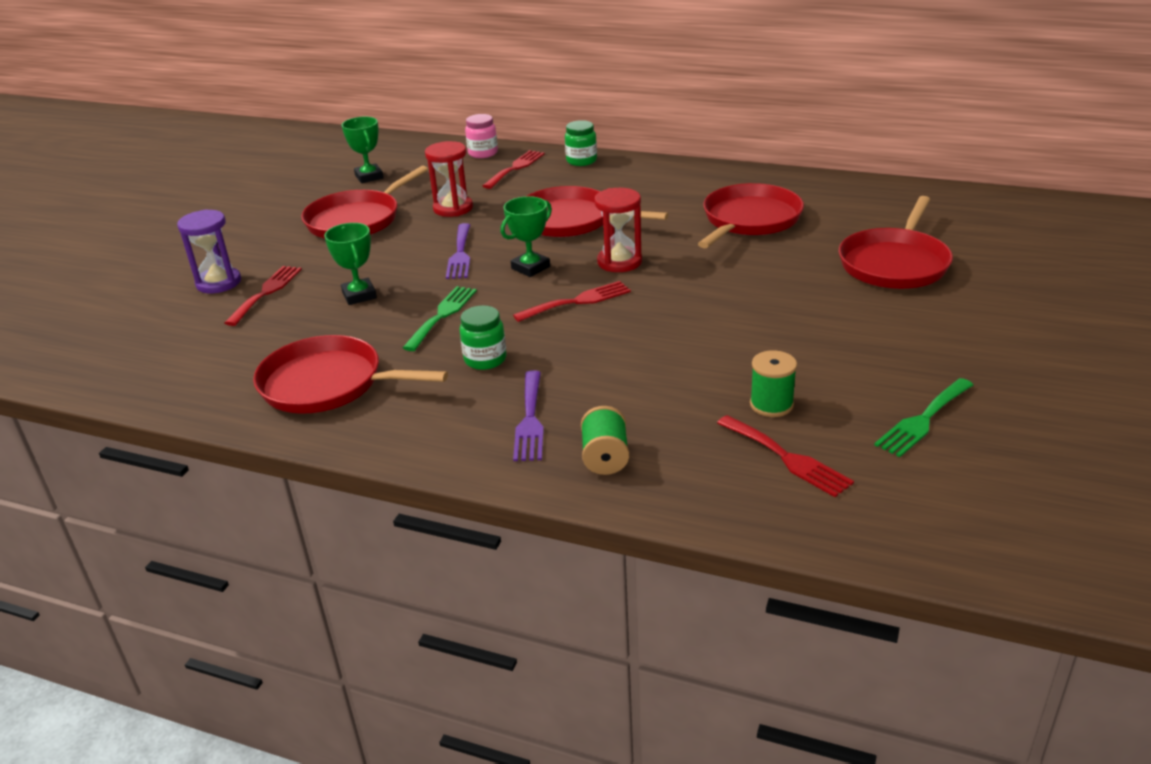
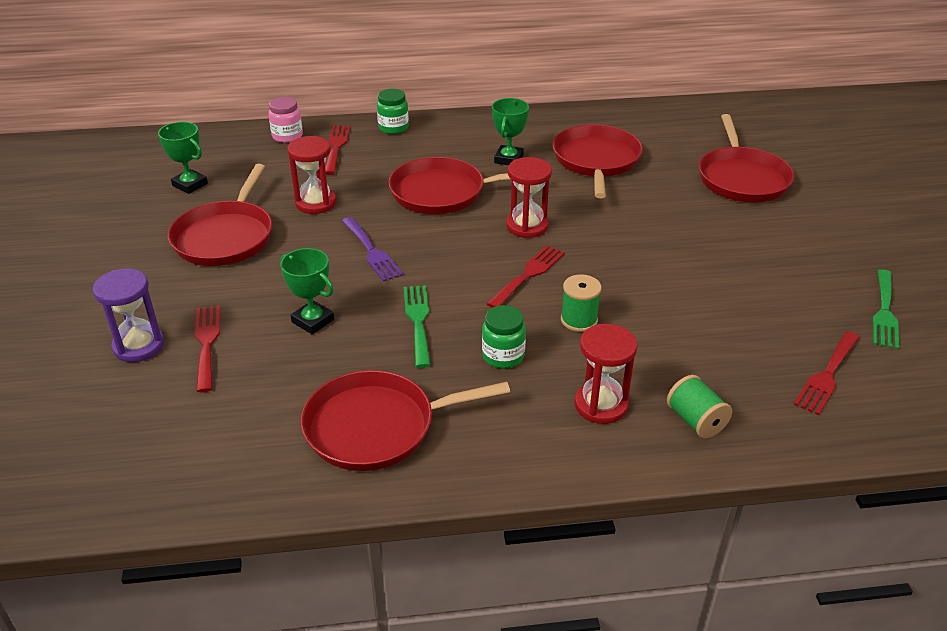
camera: 30 degrees left, 5 degrees up
(530, 268) = (453, 250): green trophy -> green trophy (508, 159)
(530, 420) = (601, 405): purple fork -> red hourglass
(771, 404) = (772, 331): green spool -> green spool (579, 320)
(787, 458) = (827, 375): red fork -> red fork turned 105 degrees clockwise

